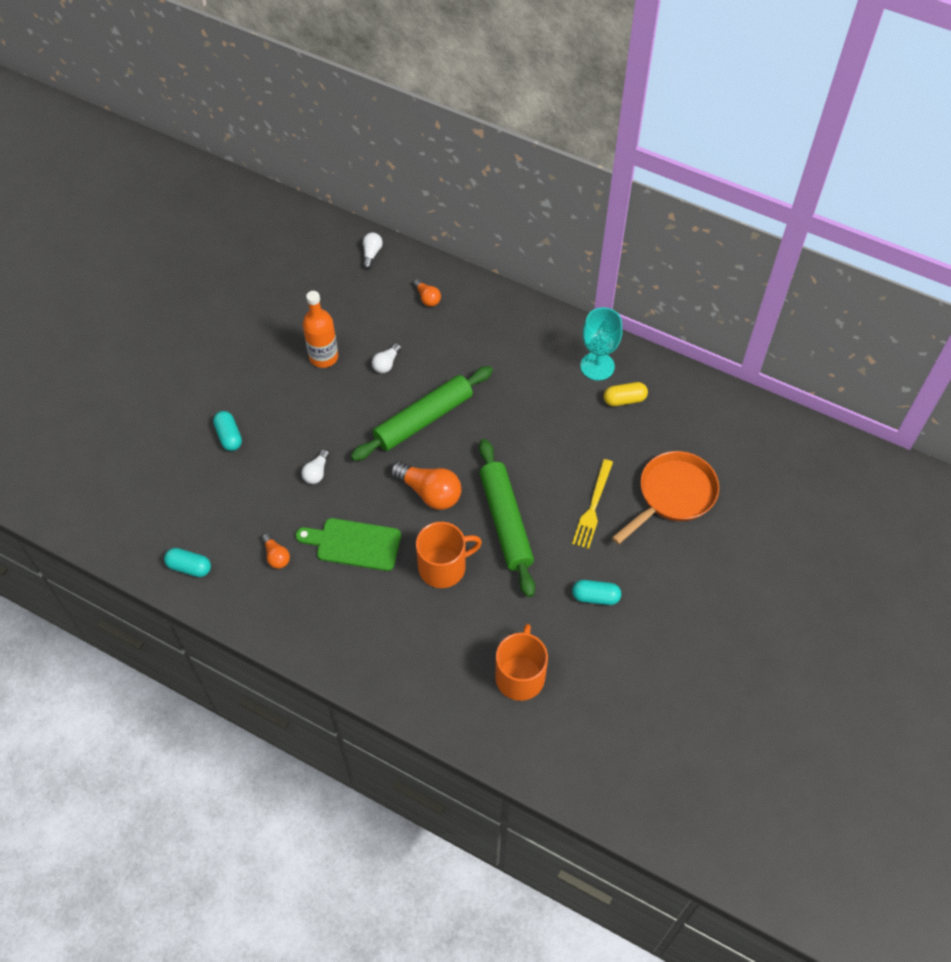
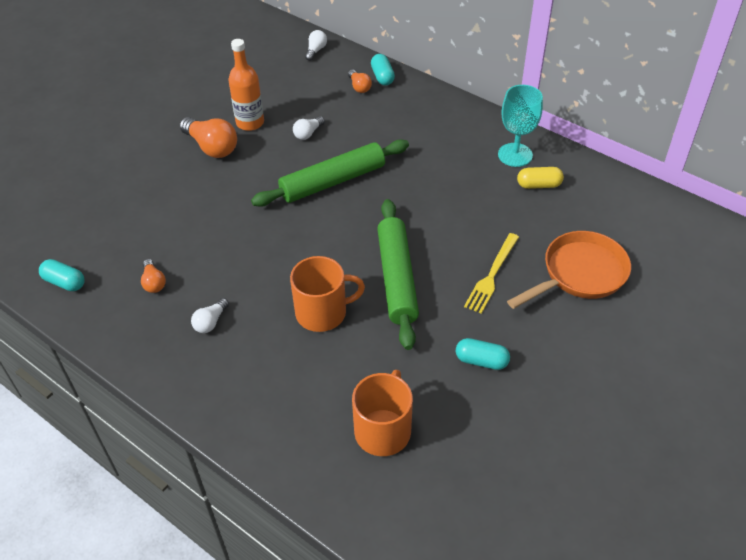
camera: 10 degrees right, 10 degrees down
(229, 436) = (141, 176): turquoise capsule -> turquoise capsule (382, 77)
(316, 472) = (216, 214): white light bulb -> white light bulb (210, 322)
(354, 544) = (235, 281): green cutting board -> none
(429, 492) = (324, 244): orange light bulb -> orange light bulb (212, 147)

